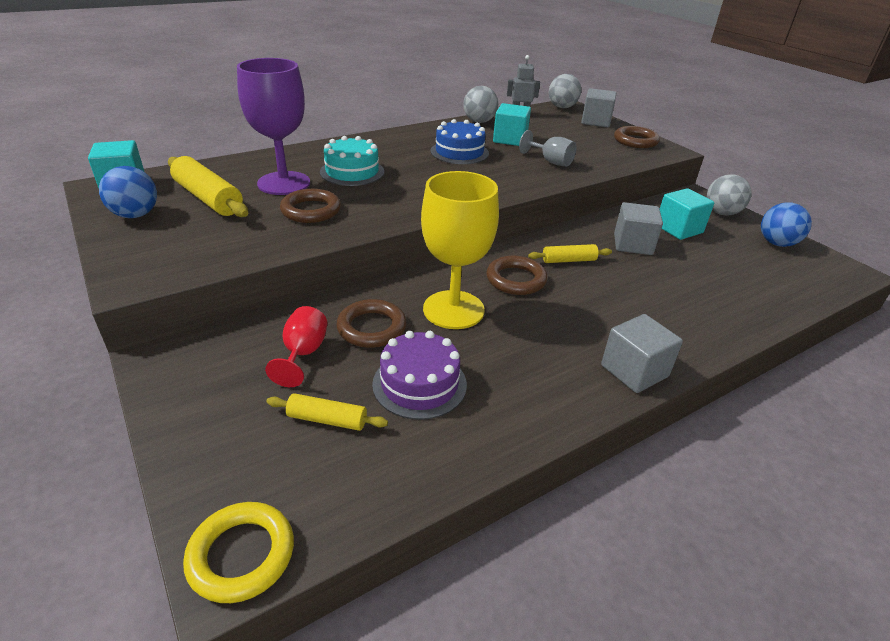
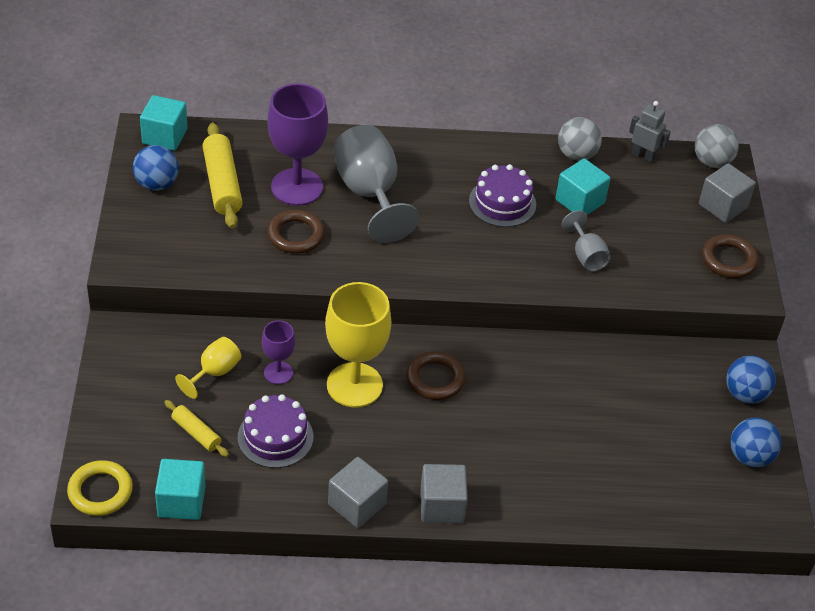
camera: 30 degrees right, 10 degrees up
(303, 353) = (214, 372): red goblet -> yellow goblet
(352, 172) = (369, 193): turquoise cake -> grey goblet
(372, 328) = (278, 373): brown ring -> purple goblet
(459, 152) = (502, 203): blue cake -> purple cake
(569, 260) = (506, 380): yellow rolling pin -> none
(632, 244) = (591, 390): grey cube -> grey cube (357, 504)
(678, 229) = (665, 393): turquoise cube -> turquoise cube (181, 501)
(721, 213) = (745, 394): grey ball -> blue ball

